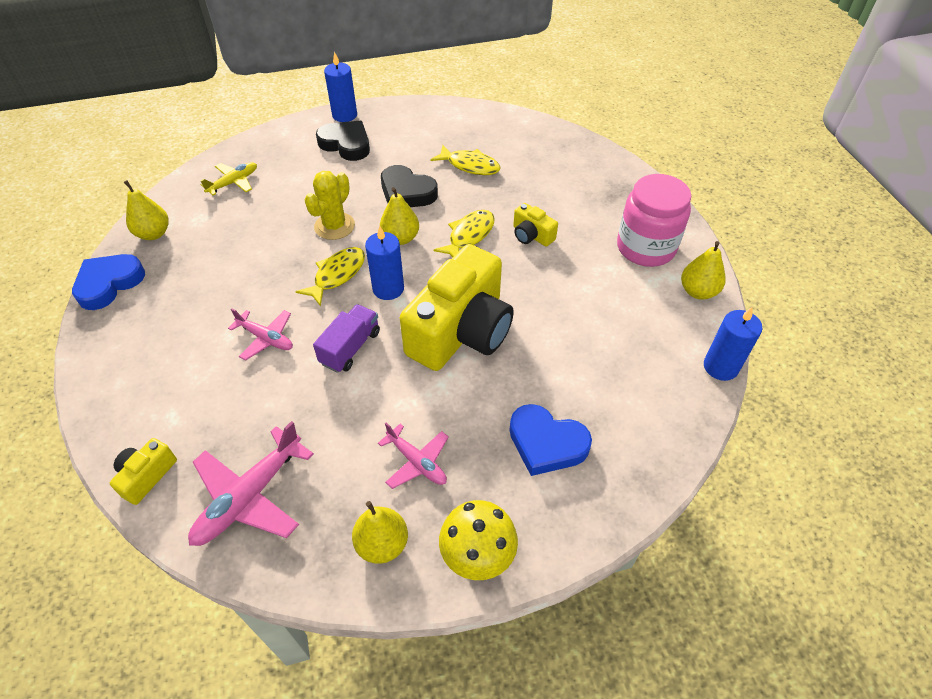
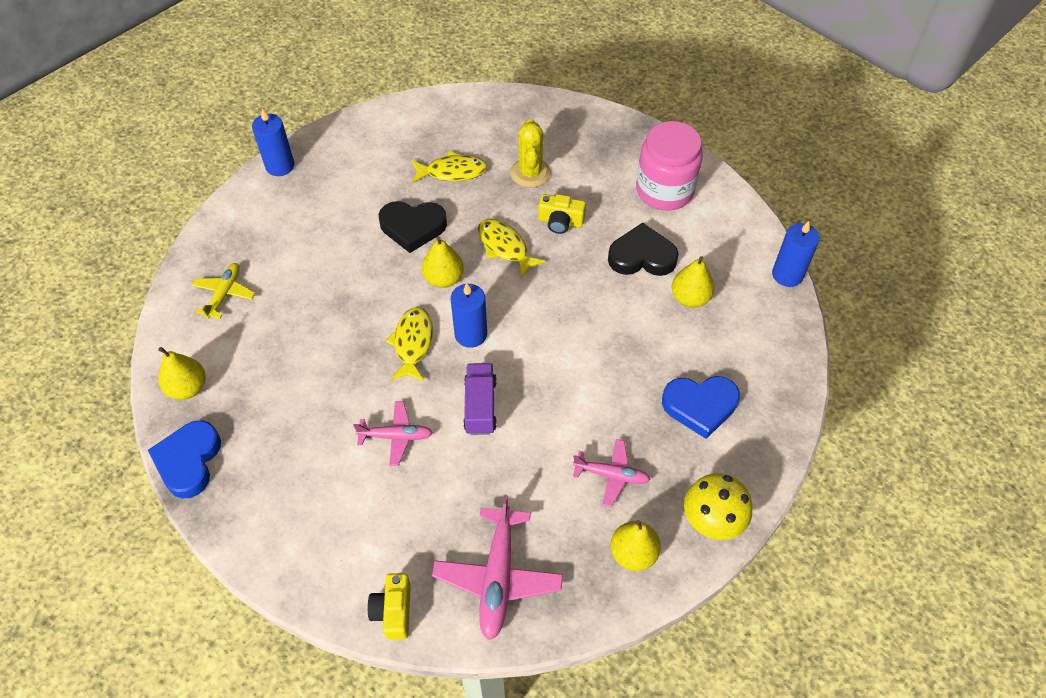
camera: 30 degrees left, 5 degrees up
(334, 226) = (370, 295): yellow cactus -> yellow cactus (530, 173)
(346, 144) = (309, 199): black heart -> black heart (642, 256)
(461, 331) = (565, 343): yellow camera -> none
(469, 235) = (505, 247): yellow fish -> yellow fish turned 45 degrees counterclockwise
(698, 291) = (731, 214): yellow pear -> yellow pear (690, 298)

